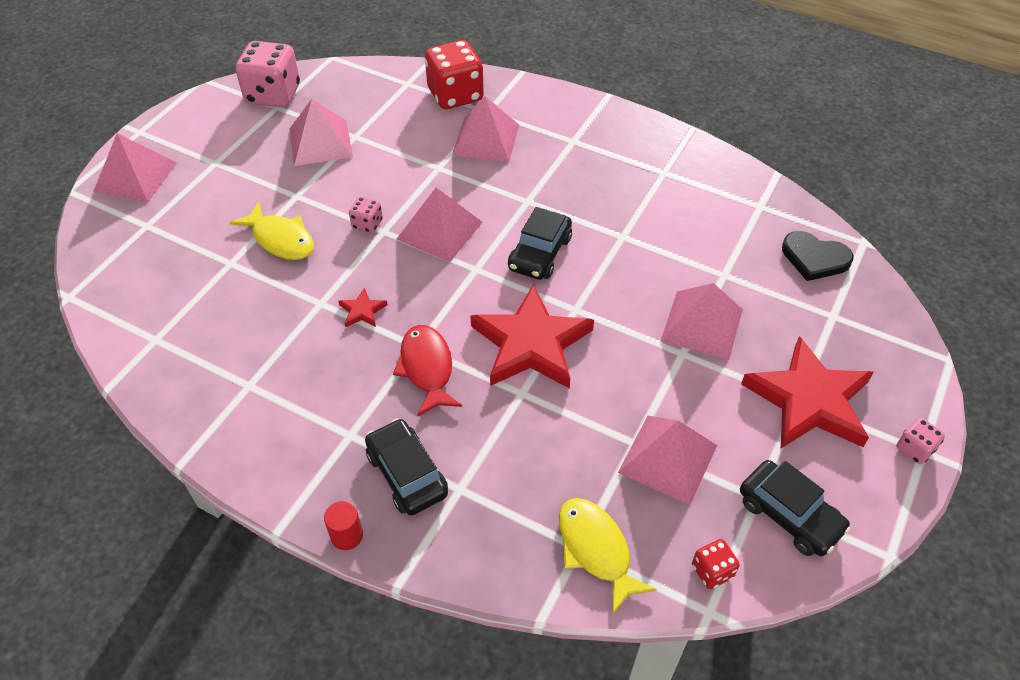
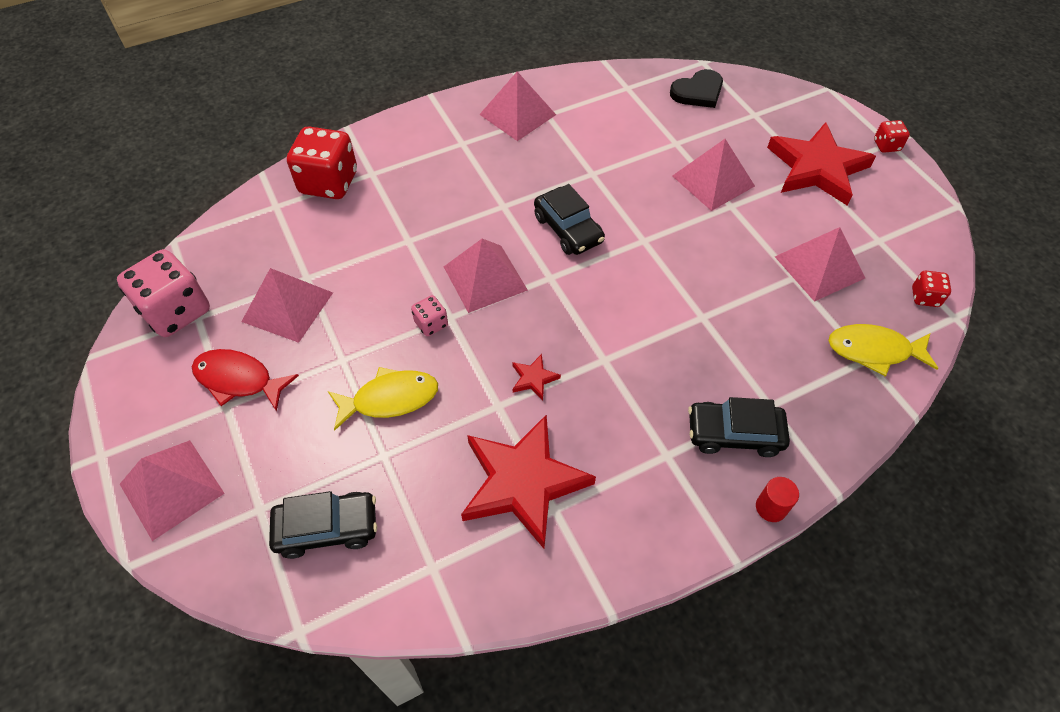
camera: 55 degrees left, 5 degrees up
(427, 368) = (633, 365): red fish -> red fish (239, 380)
(486, 139) = (405, 192): pink pyramid -> pink pyramid (517, 114)
(531, 344) = (658, 285): red star -> red star (523, 482)
(789, 515) = (902, 233): black car -> black car (327, 528)
(914, 449) = (886, 145): pink dice -> red dice

